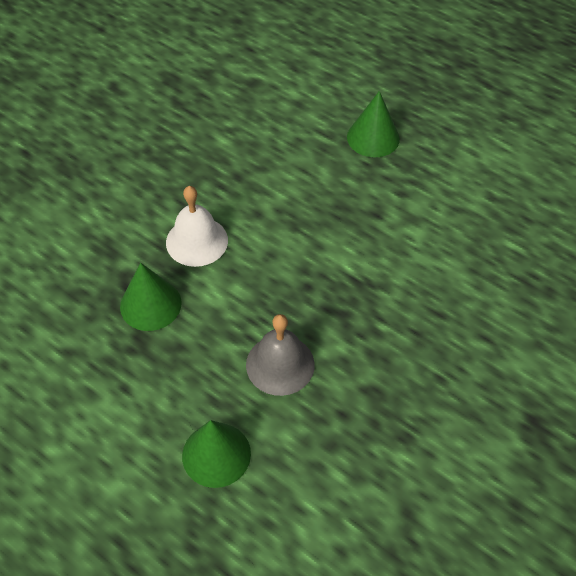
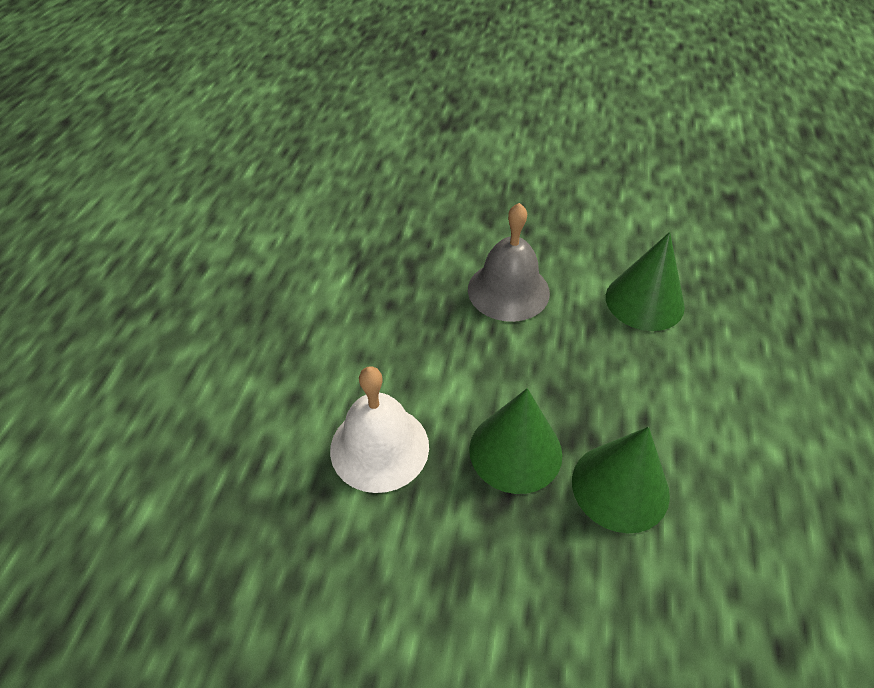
camera: 115 degrees left, 5 degrees down
(373, 137) = (100, 321): green cone -> green cone (620, 487)

